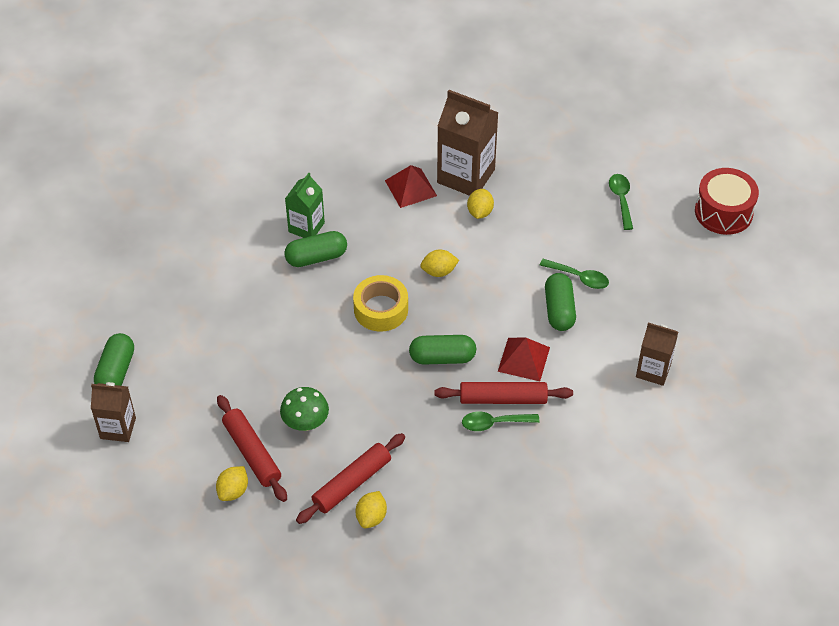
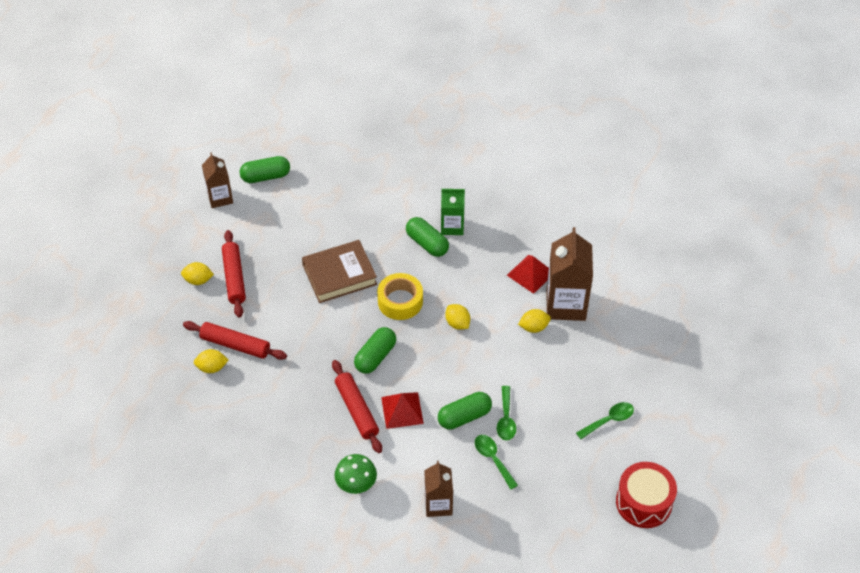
camera: 65 degrees right, 0 degrees up
(252, 453) = (234, 278): red rolling pin -> red rolling pin turned 45 degrees counterclockwise
(305, 423) = (274, 298): green mushroom -> green mushroom (356, 485)
(310, 350) = (339, 275): none -> brown book
(442, 357) = (375, 357): green capsule -> green capsule turned 60 degrees clockwise
(494, 423) = (330, 412): green spoon -> green spoon (493, 459)

